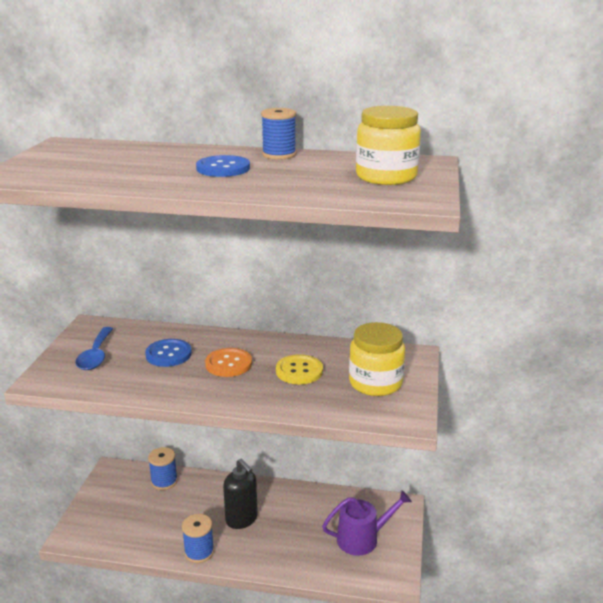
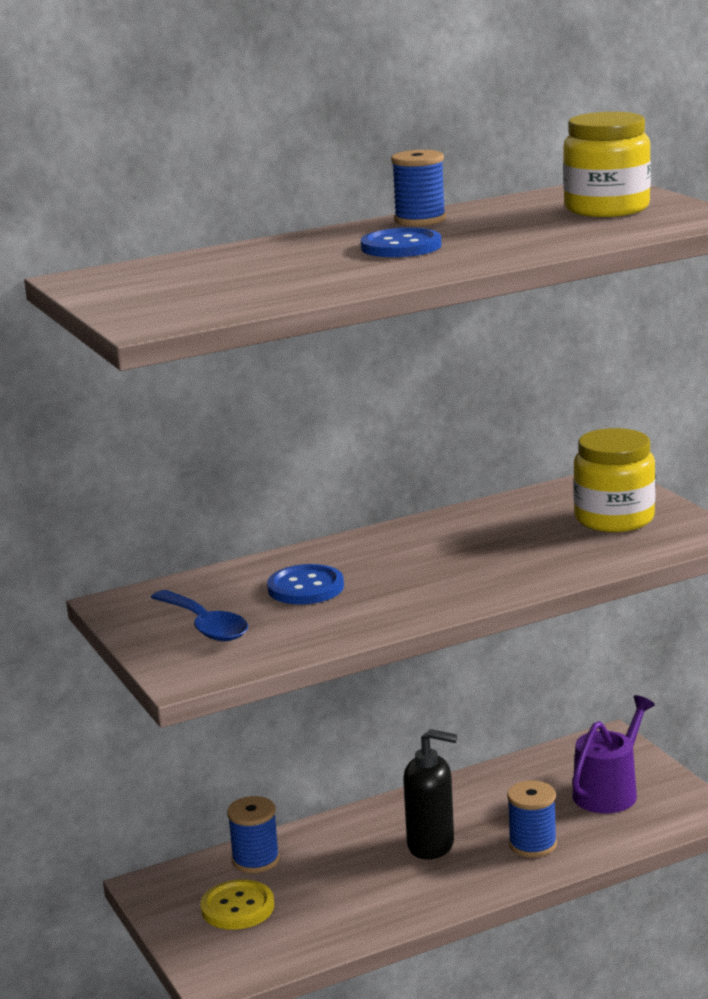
camera: 35 degrees left, 5 degrees down
(199, 552) = (427, 902): blue spool -> blue spool (532, 844)
(228, 364) = (406, 567): orange button -> none
(299, 371) = (507, 541): yellow button -> yellow button (237, 907)

